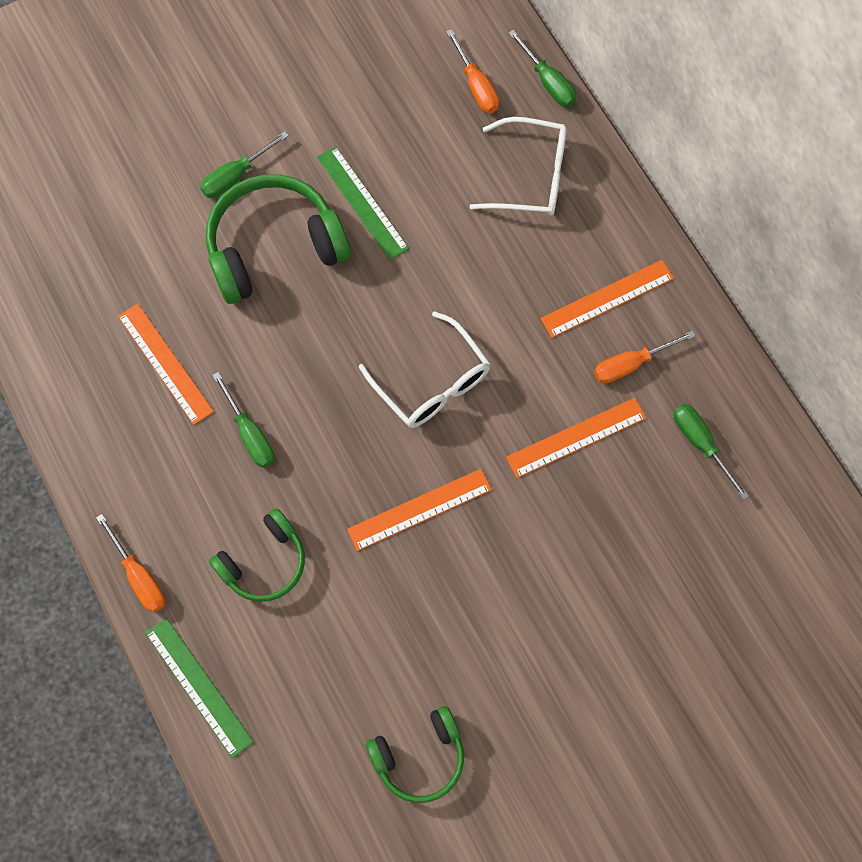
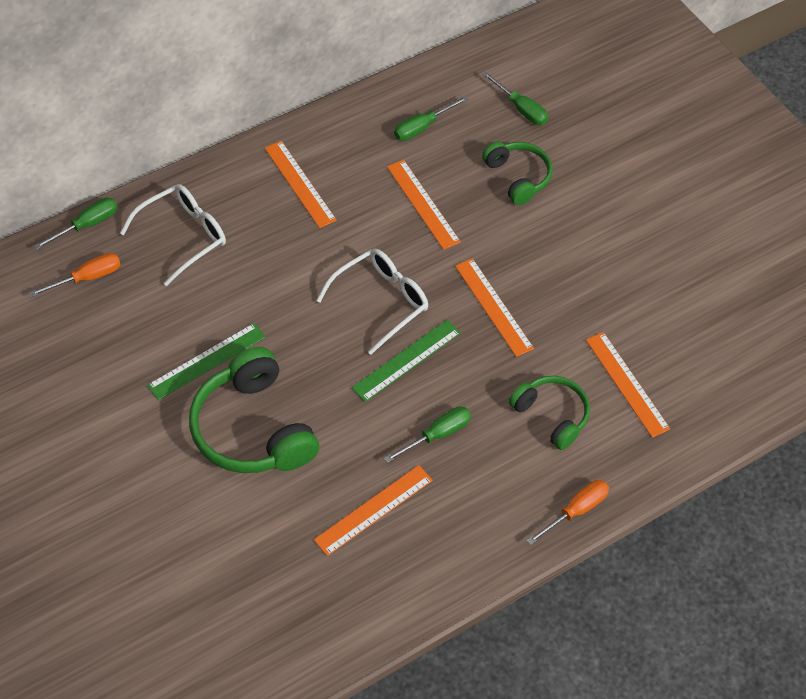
camera: 95 degrees left, 15 degrees down
(198, 686) = (663, 455): green ruler -> green ruler (406, 360)
(236, 176) = (176, 467): green screwdriver -> green screwdriver (521, 109)
(300, 657) = (627, 384): none -> orange ruler
(419, 756) = (690, 299): green headphones -> green headphones (518, 177)
(531, 176) = (183, 236): white glasses -> white glasses turned 45 degrees clockwise
(631, 364) = (357, 169): orange screwdriver -> none

